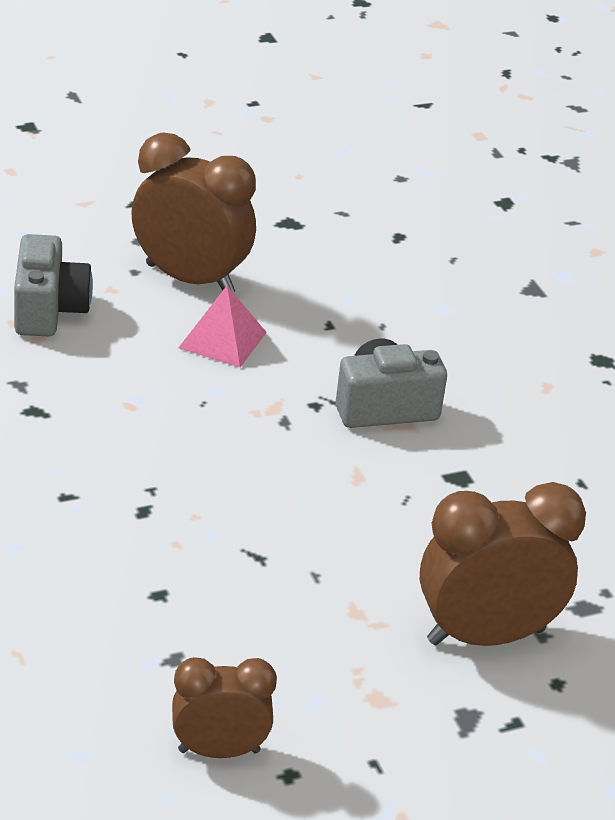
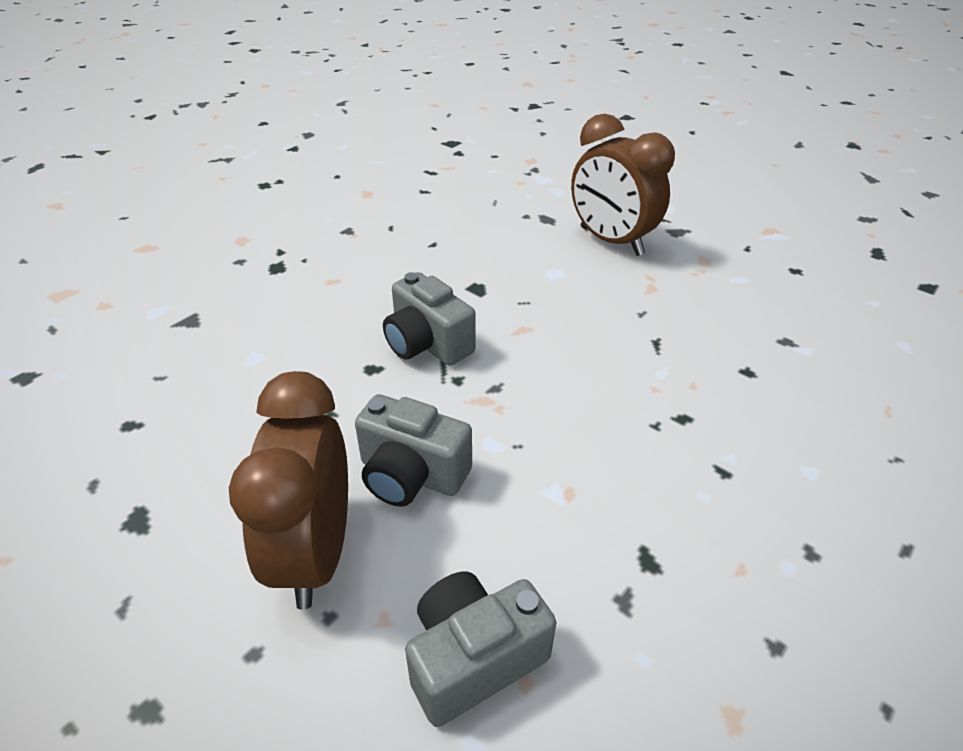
camera: 115 degrees left, 5 degrees up
(219, 751) = (820, 297): brown clock -> none
(222, 340) = (411, 475): pink pyramid -> grey camera

